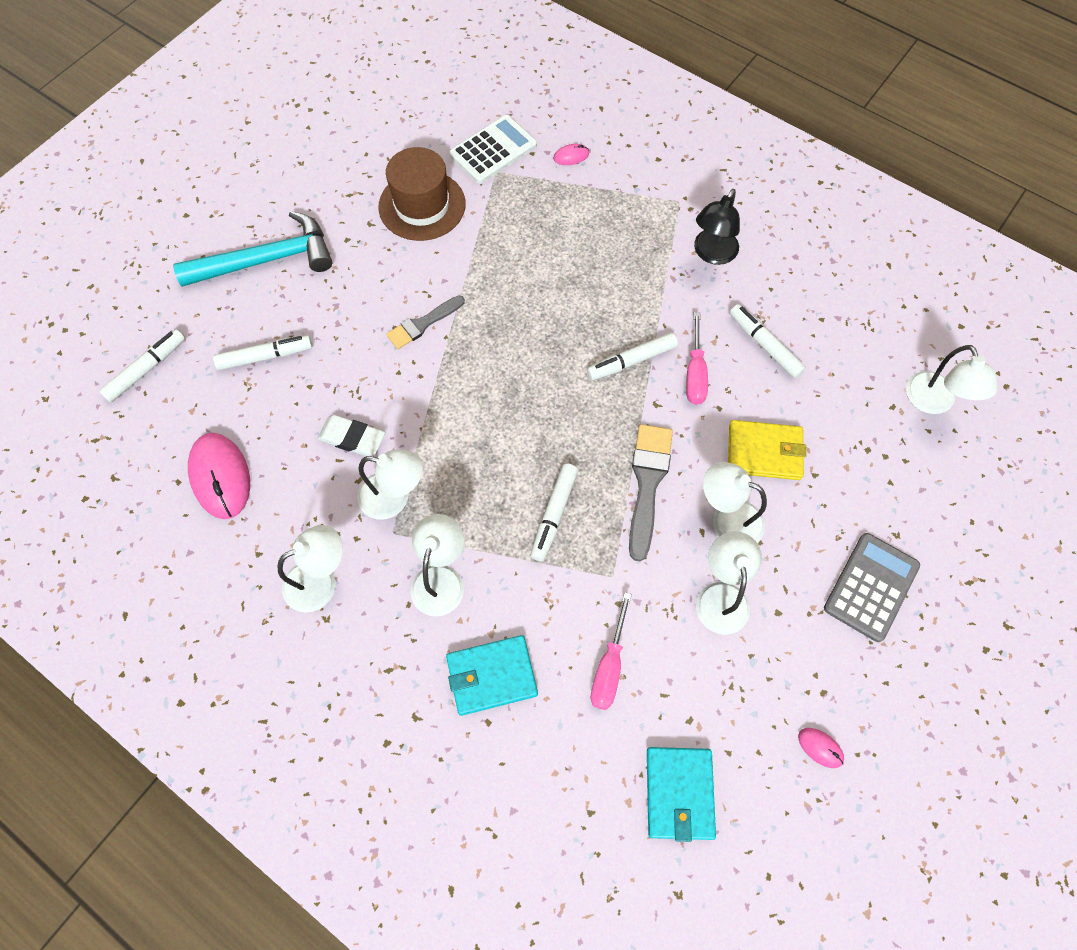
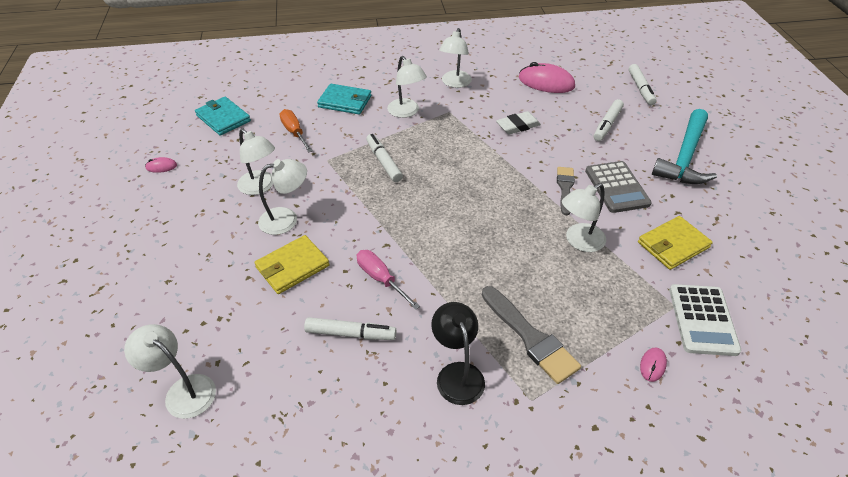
camera: 135 degrees right, 20 degrees down
(394, 498) = (466, 121): white lamp -> white lamp (579, 241)
(422, 205) = (673, 245): brown hat -> yellow wallet
(491, 676) = (345, 101): turquoise wallet -> turquoise wallet turned 75 degrees clockwise
(609, 666) = (294, 132): pink screwdriver -> orange screwdriver
(631, 361) = (428, 256): white marker -> none
(647, 483) = (349, 205): grey brush -> grey brush (530, 337)
(871, 587) = (170, 244): grey calculator -> grey calculator (616, 187)

